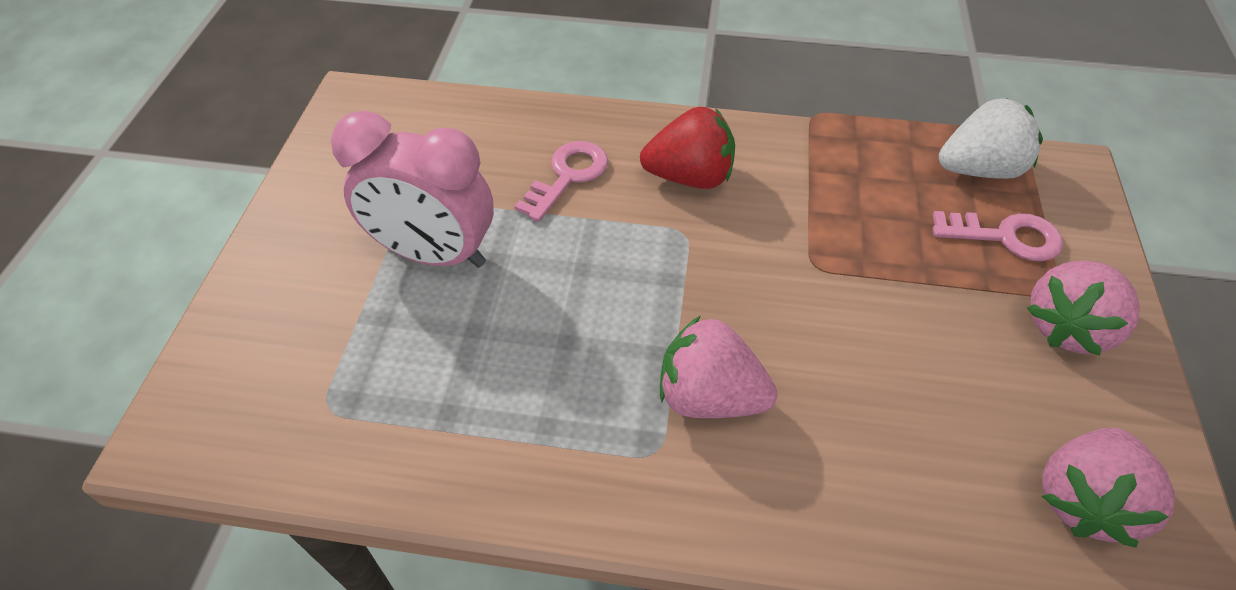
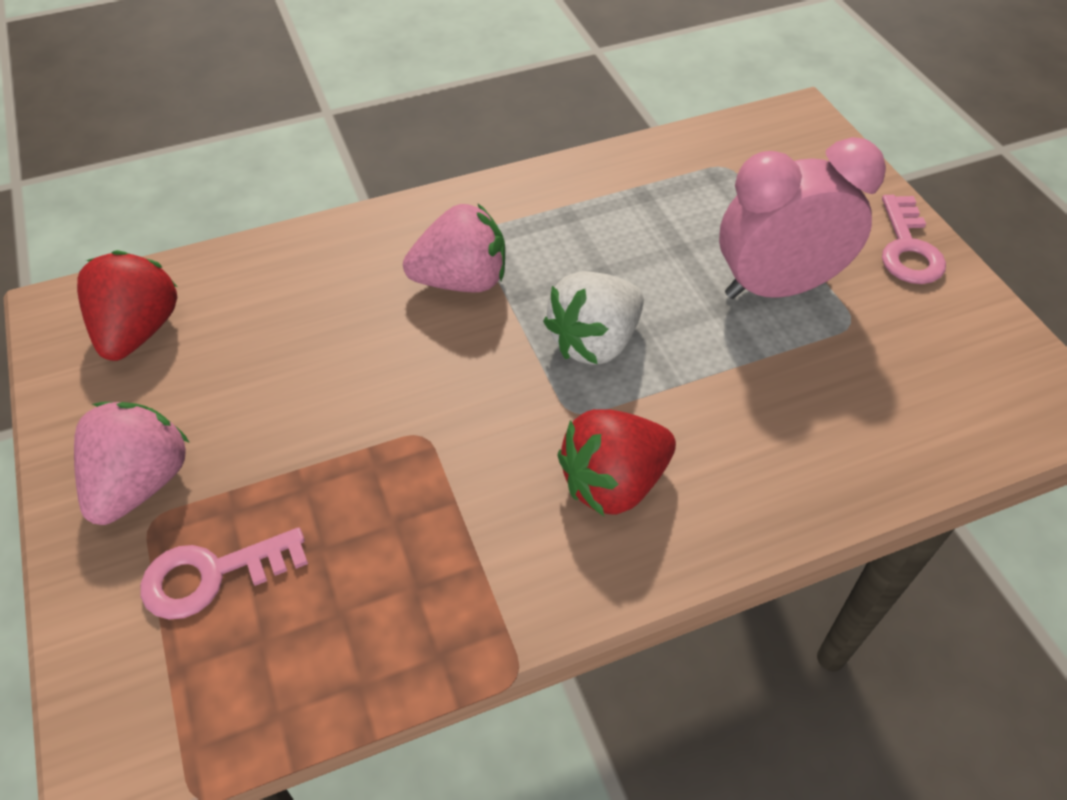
camera: 150 degrees right, 0 degrees up
(568, 176) = (741, 420): pink key -> pink key (908, 248)
(978, 169) = (256, 681): white strawberry -> white strawberry (594, 342)
(1083, 500) = (139, 330): pink strawberry -> red strawberry

